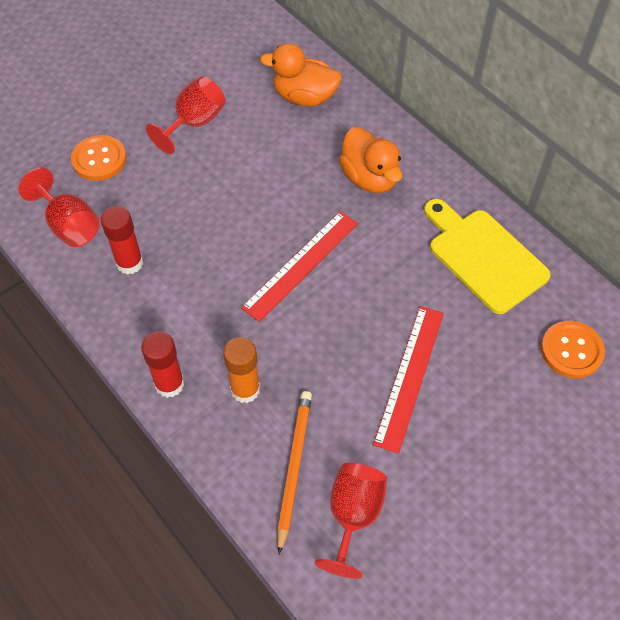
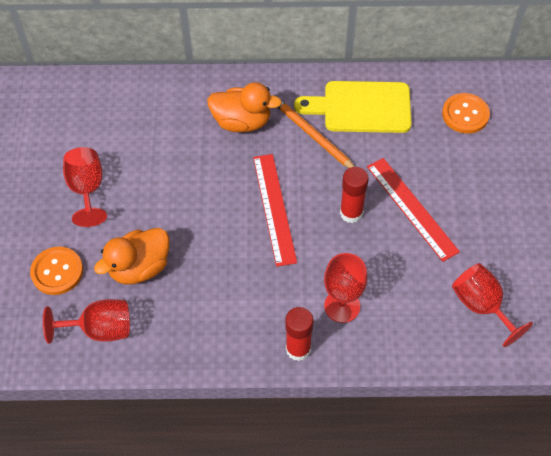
camera: 50 degrees left, 0 degrees up
(129, 263) = (173, 310): red glue stick -> red glue stick (351, 213)
(245, 389) = (342, 306): orange glue stick -> red goblet
(294, 467) = (422, 316): orange pencil -> orange pencil (313, 136)
(304, 97) = (135, 109): orange duck -> orange duck (139, 267)

